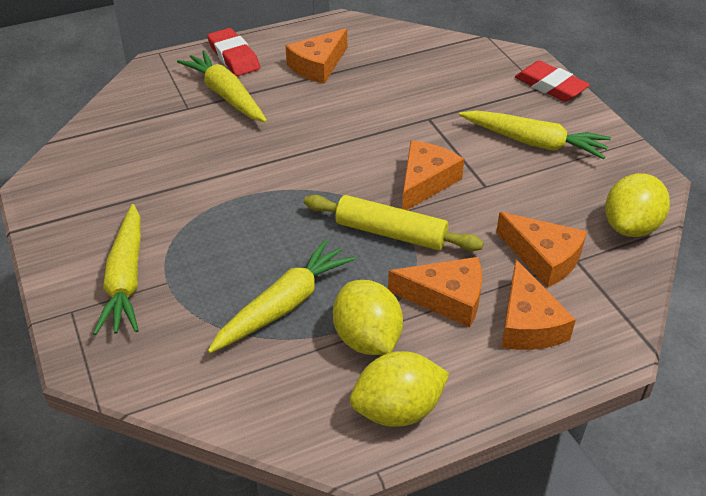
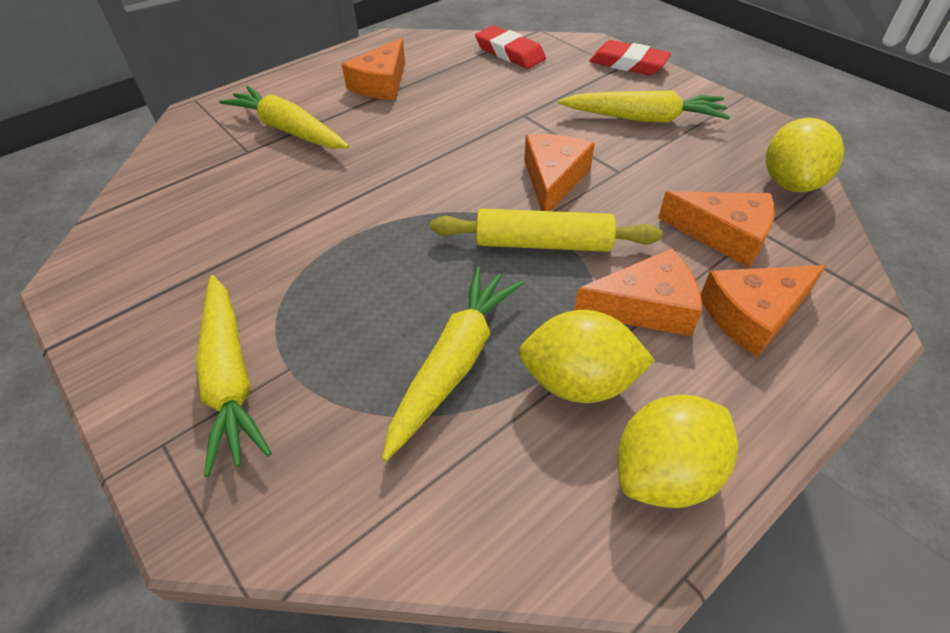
camera: 15 degrees left, 5 degrees up
(233, 57) = (283, 90): red eraser -> red eraser (509, 53)
(367, 339) = (578, 382): yellow lemon -> yellow lemon turned 45 degrees counterclockwise
(528, 323) = (753, 315): orange cheese -> orange cheese turned 90 degrees clockwise

